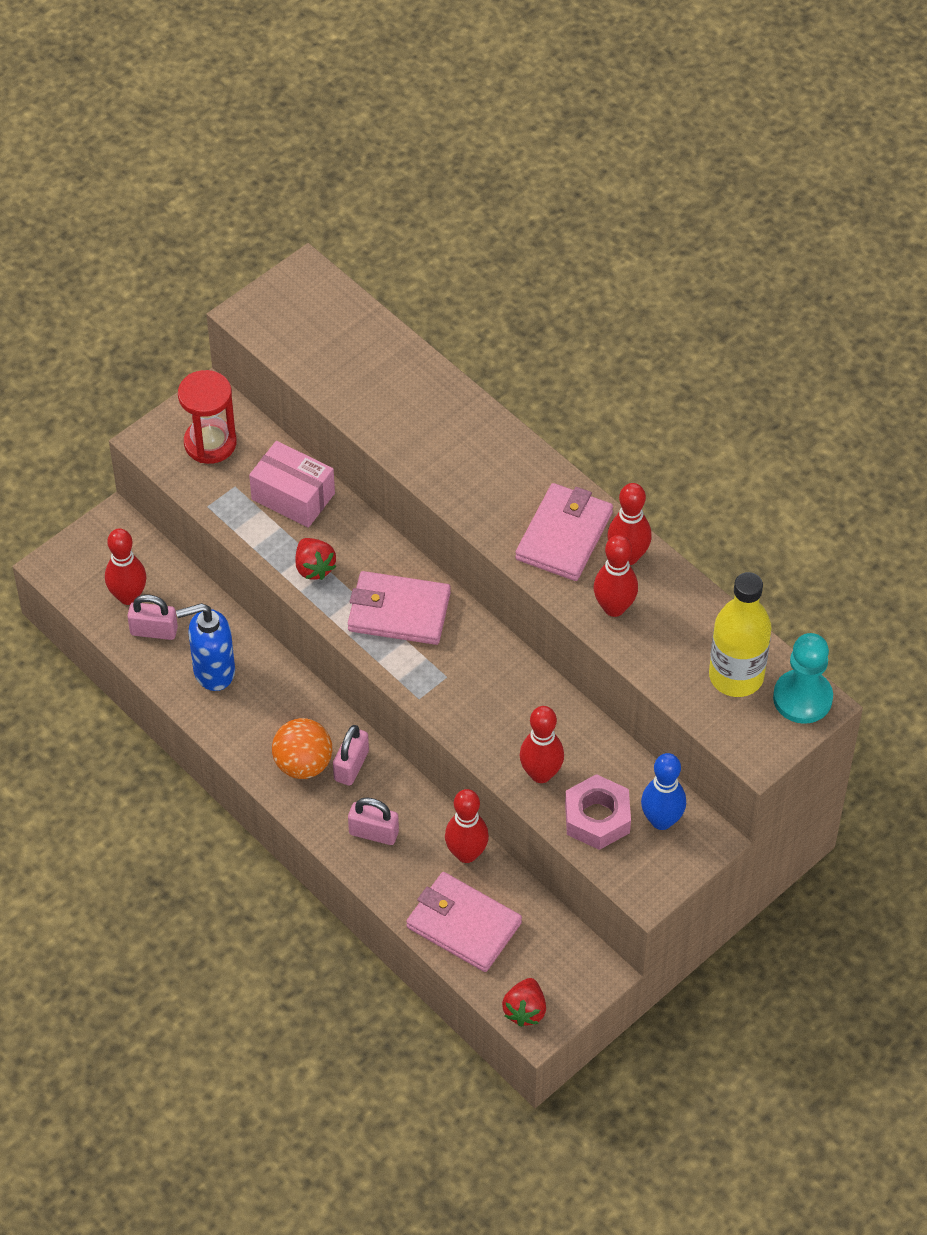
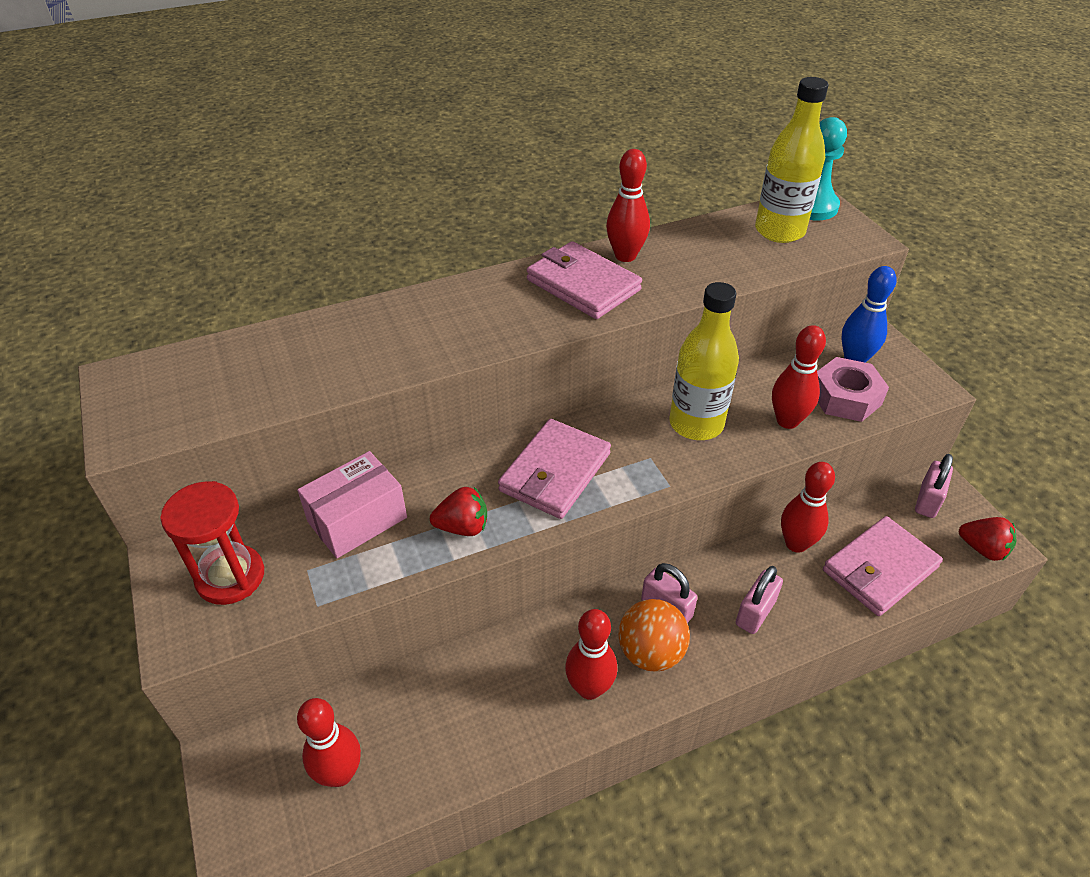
camera: 70 degrees left, 10 degrees down
(154, 631) = (405, 758): pink padlock -> pink padlock (927, 501)
(213, 671) = (493, 708): blue soap dispenser -> none
(505, 702) = (696, 424): none -> yellow bottle
(614, 608) = (680, 276): red bowling pin -> red bowling pin (589, 688)

